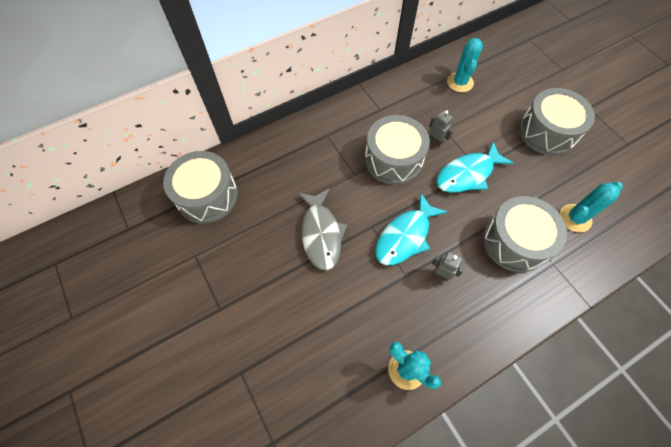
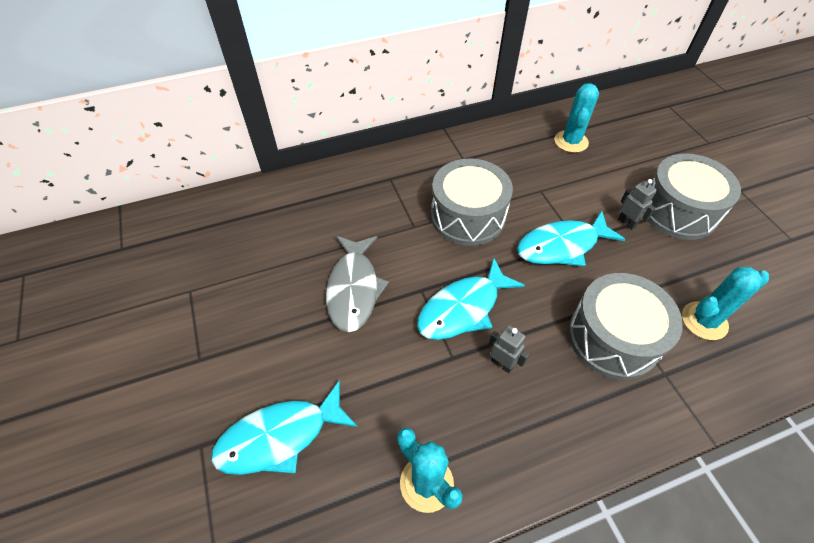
camera: 10 degrees right, 10 degrees down
(207, 196) = (226, 225): grey drum -> none
(296, 356) = (280, 437): none -> turquoise fish
(435, 141) = (526, 202): grey robot -> grey robot (626, 223)

